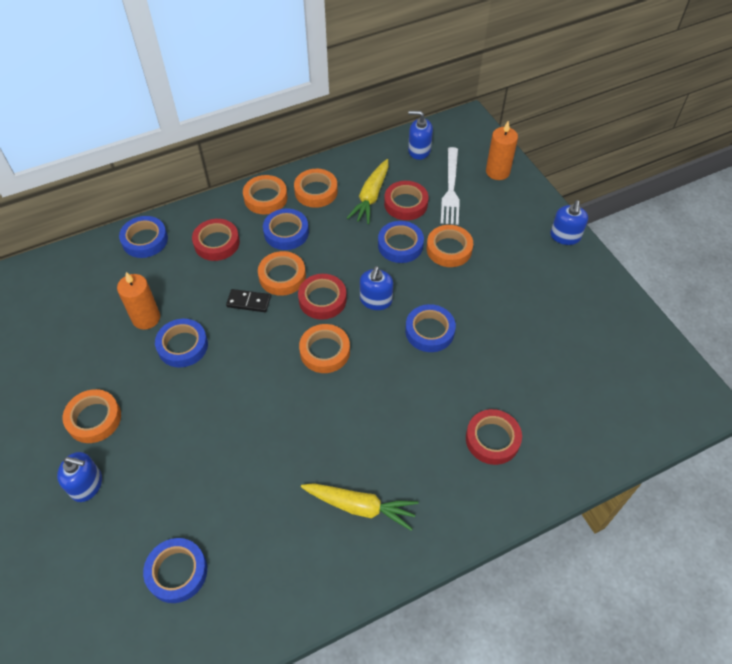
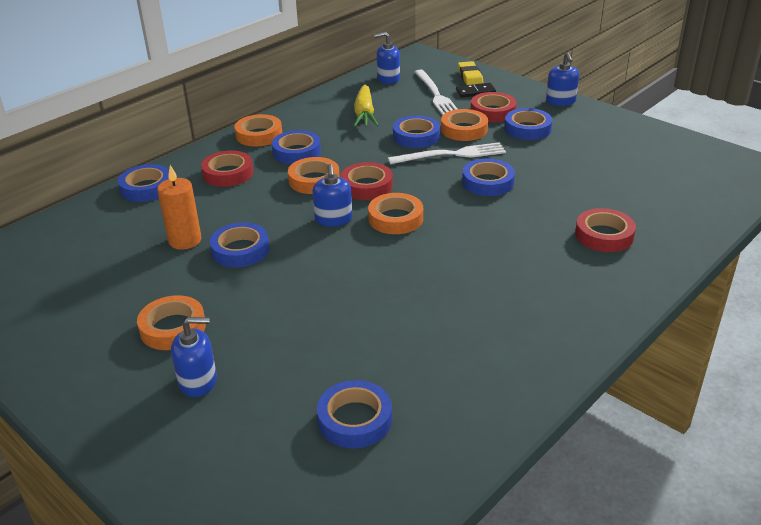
camera: 20 degrees left, 20 degrees down
(249, 302) = (291, 204): black domino -> black domino (475, 92)
(316, 191) = (307, 121): orange tape -> none
(360, 507) = (515, 314): yellow carrot -> none
(376, 300) = (420, 175): blue soap dispenser -> blue soap dispenser (333, 219)
(405, 204) = (401, 111): red tape -> red tape (492, 111)
(418, 281) = (451, 155): none -> white fork
(497, 172) = (470, 77): orange candle -> yellow eraser
(509, 267) = (527, 129): none -> blue tape

